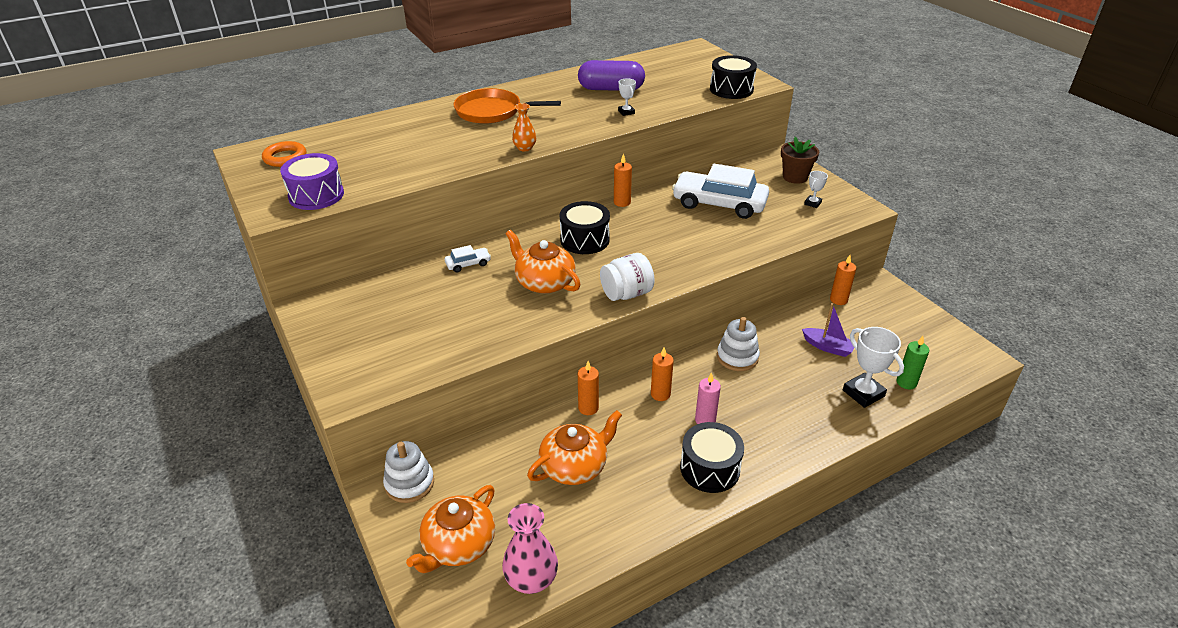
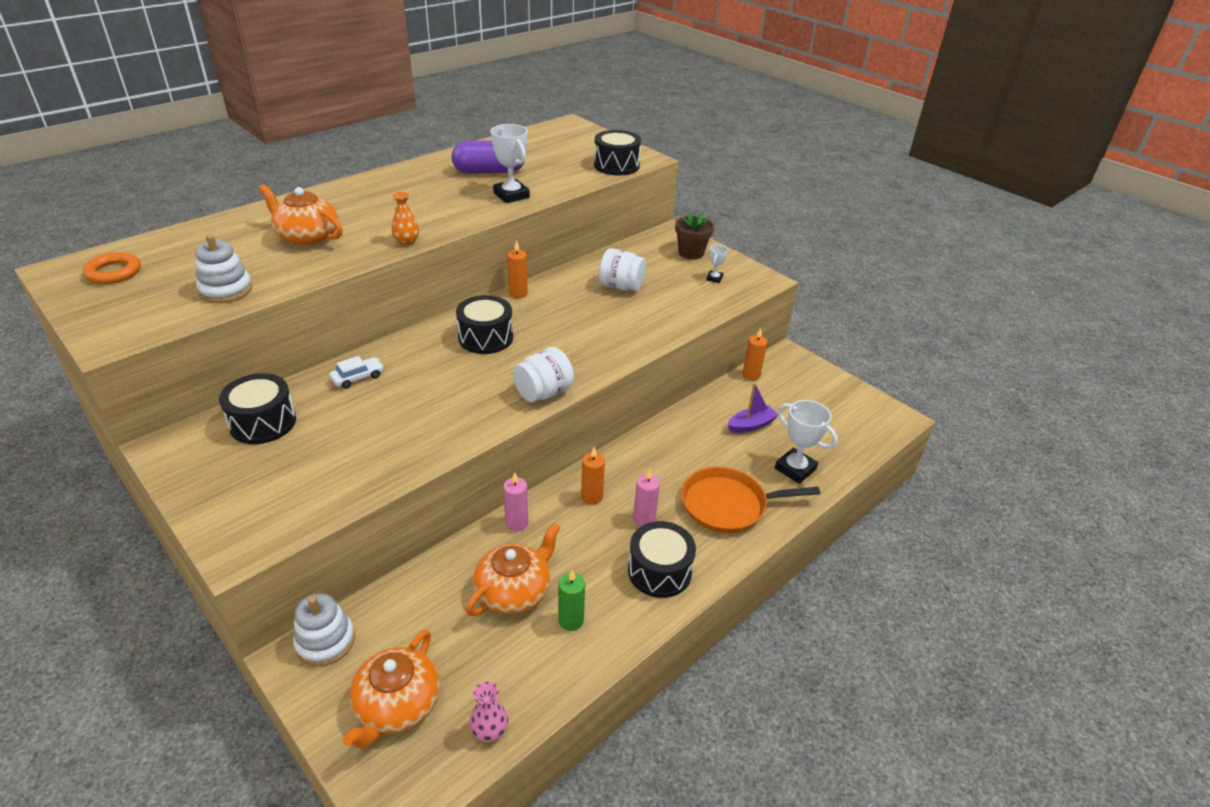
camera: 15 degrees left, 0 degrees up
(316, 195) = (163, 314): purple drum -> none
(384, 294) = (263, 423): none -> black drum
(492, 111) = (360, 203): orange pan -> orange pan (728, 505)
(531, 579) = (489, 730): pink vase -> pink vase, size x0.61
(544, 282) = (450, 389): orange teapot -> orange teapot (307, 237)
(588, 408) = (517, 523): orange candle -> pink candle
(626, 112) = (511, 195): white trophy -> white trophy, size x1.90
(719, 203) = (621, 286): white car -> white jar
(737, 357) = (663, 447): white stacking toy -> white stacking toy (226, 290)
(828, 347) = (751, 425): purple boat -> purple boat turned 45 degrees counterclockwise
(906, 382) = (833, 452): green candle -> green candle (571, 620)

